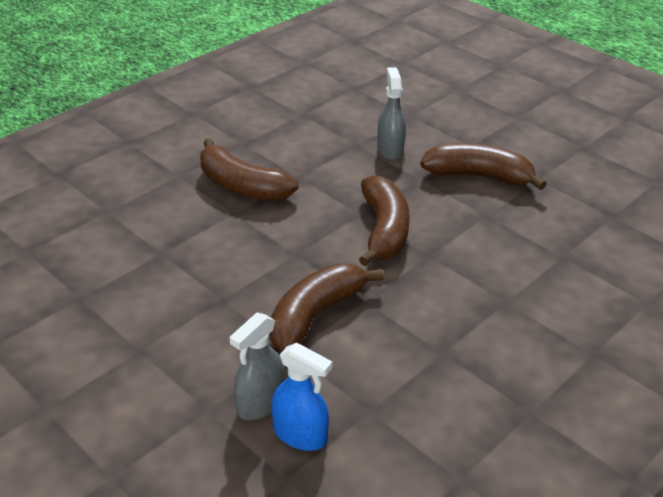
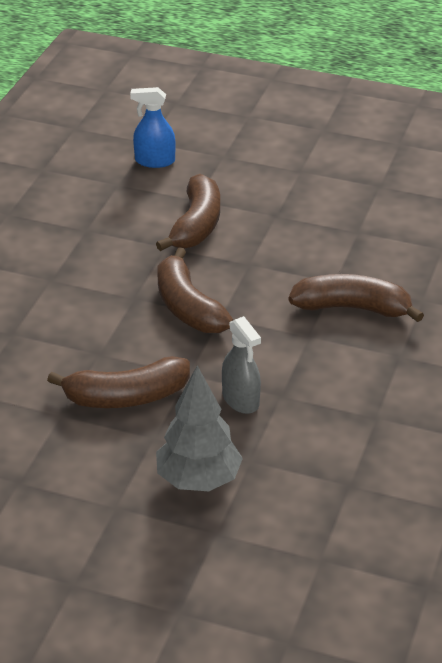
camera: 155 degrees right, 0 degrees up
(260, 403) = (192, 168): grey spray bottle -> none
(453, 114) = (198, 480): none -> grey tree

